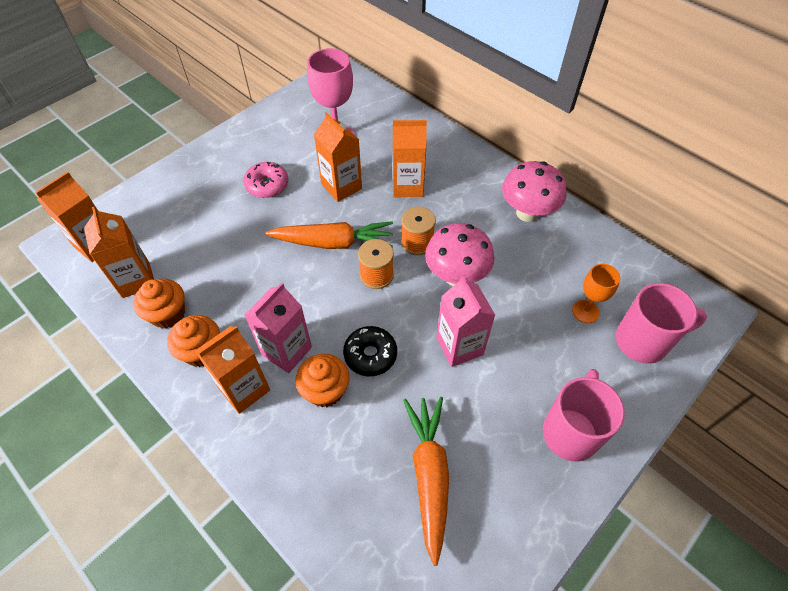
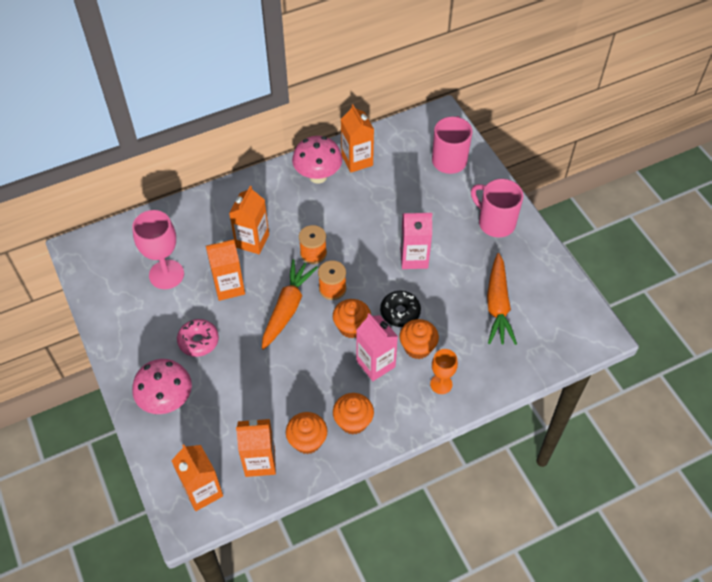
camera: 70 degrees left, 0 degrees up
(244, 389) = (397, 398): orange carton -> orange carton (357, 160)
(331, 310) = (352, 327): none -> orange cupcake
(429, 475) = (498, 305): orange carrot -> orange carrot turned 105 degrees counterclockwise
(456, 276) = (355, 240): pink mushroom -> pink mushroom (167, 401)
(585, 311) = (416, 179): orange goblet -> orange goblet (441, 384)

